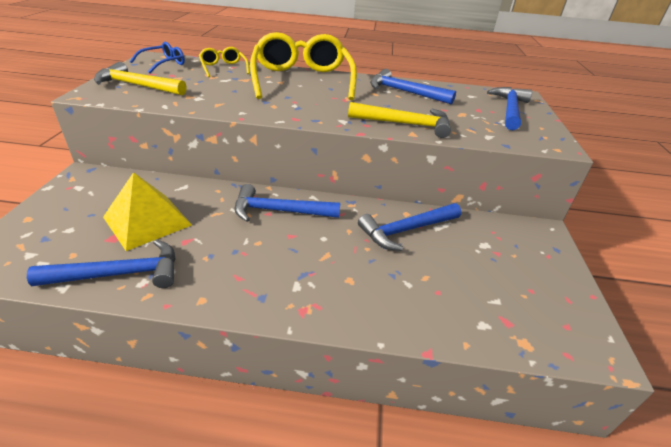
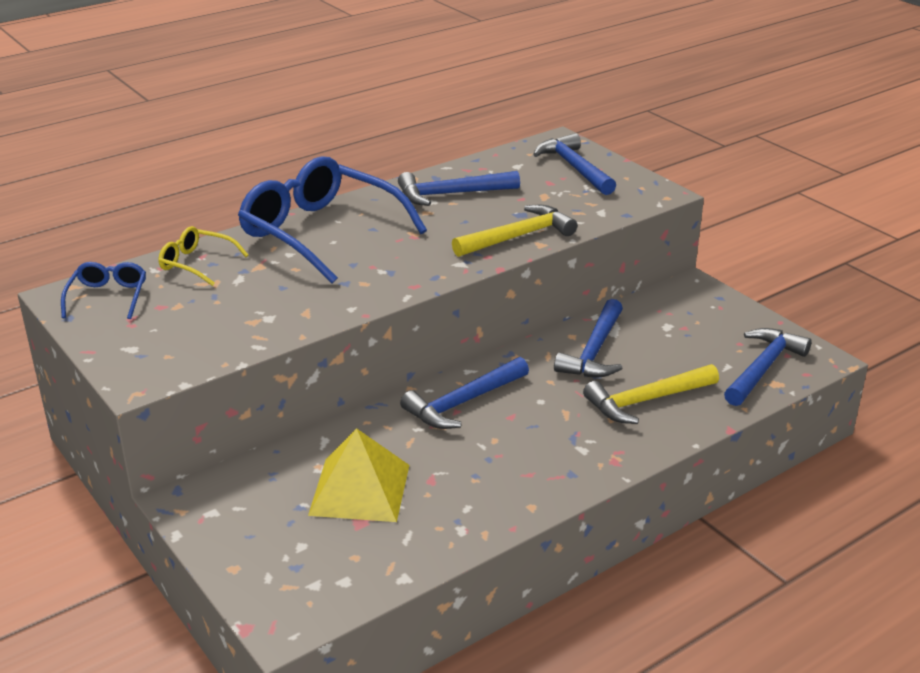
camera: 40 degrees left, 5 degrees down
(119, 274) = (430, 538): blue hammer -> blue hammer (763, 368)
(137, 86) = (162, 342): yellow hammer -> yellow hammer (646, 401)
(302, 80) = (321, 233): yellow glasses -> blue glasses

